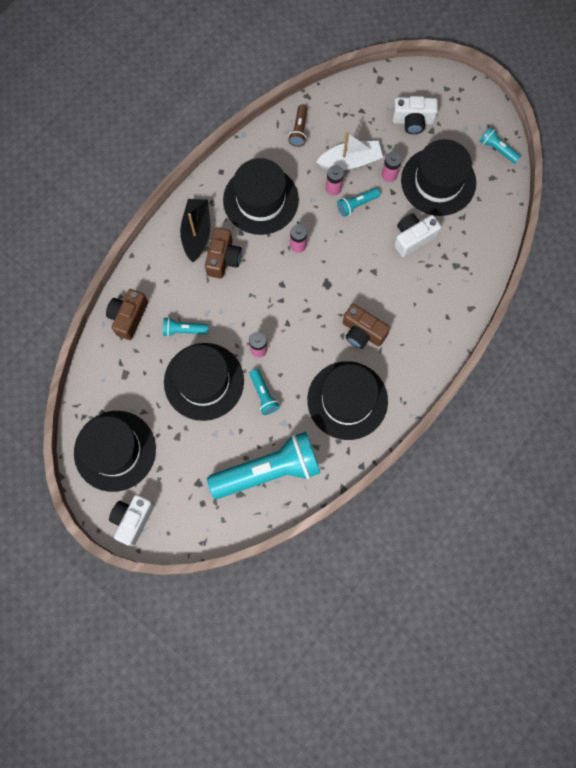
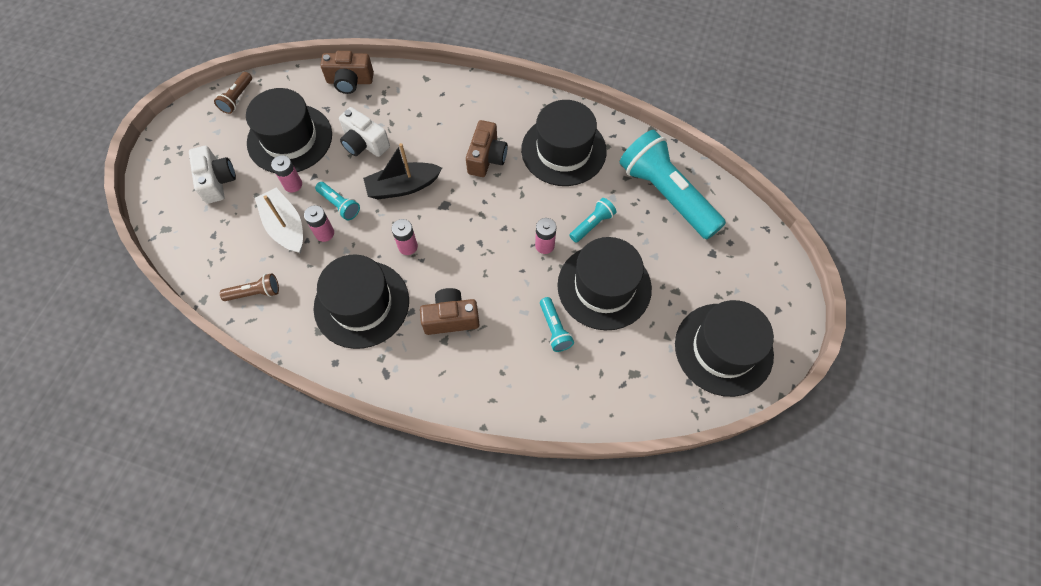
camera: 110 degrees left, 10 degrees down
(128, 317) = (564, 397): brown camera -> brown camera (350, 81)
(133, 519) = (782, 301): white camera -> none
(197, 233) = (427, 360): black boat -> black boat (403, 187)
(497, 149) = (237, 98): turquoise flashlight -> brown flashlight

